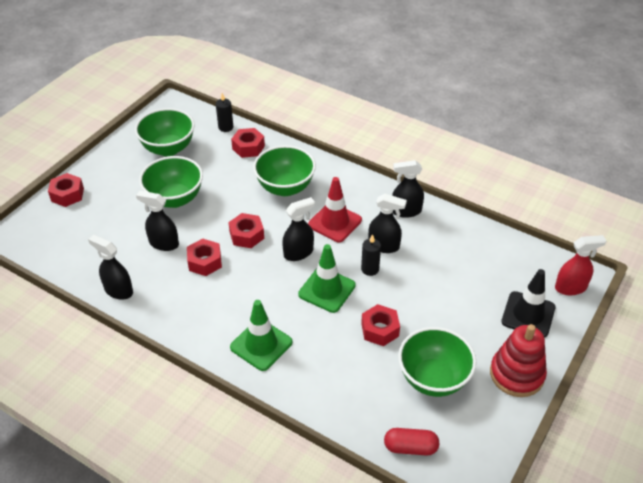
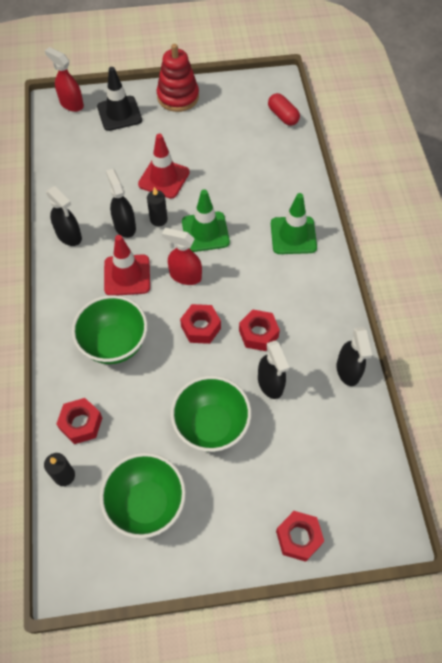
camera: 130 degrees left, 15 degrees up
(298, 253) = (185, 276): black spray bottle -> red spray bottle
(380, 330) = (211, 179): red nut -> none
(413, 298) = (164, 178): none -> red traffic cone
(433, 379) = (223, 132): green bowl -> none

